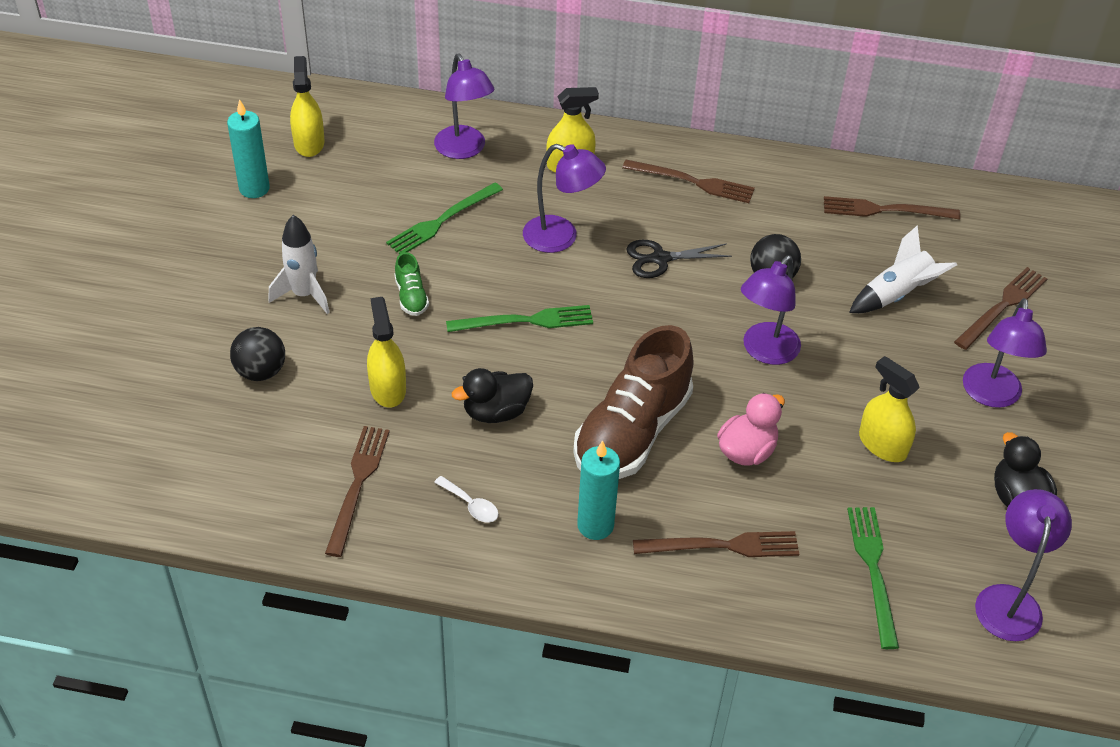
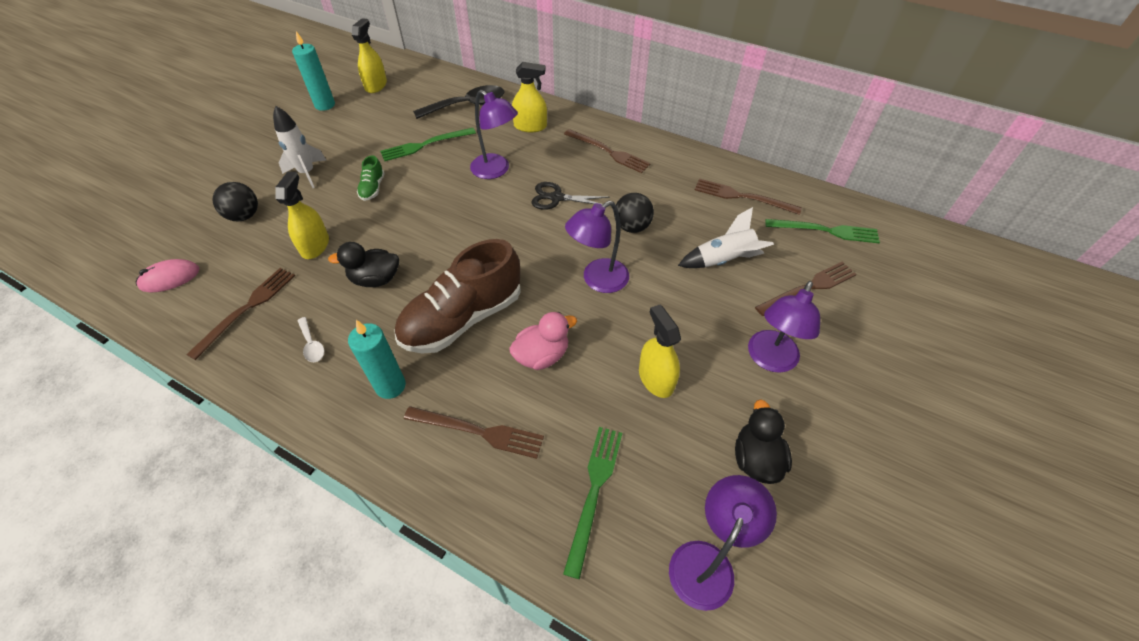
camera: 20 degrees right, 5 degrees up
(224, 473) = (170, 278): none -> pink mouse
(464, 150) = (467, 105): purple lamp -> black spoon
(525, 321) = (437, 220): green fork -> green fork (826, 231)

